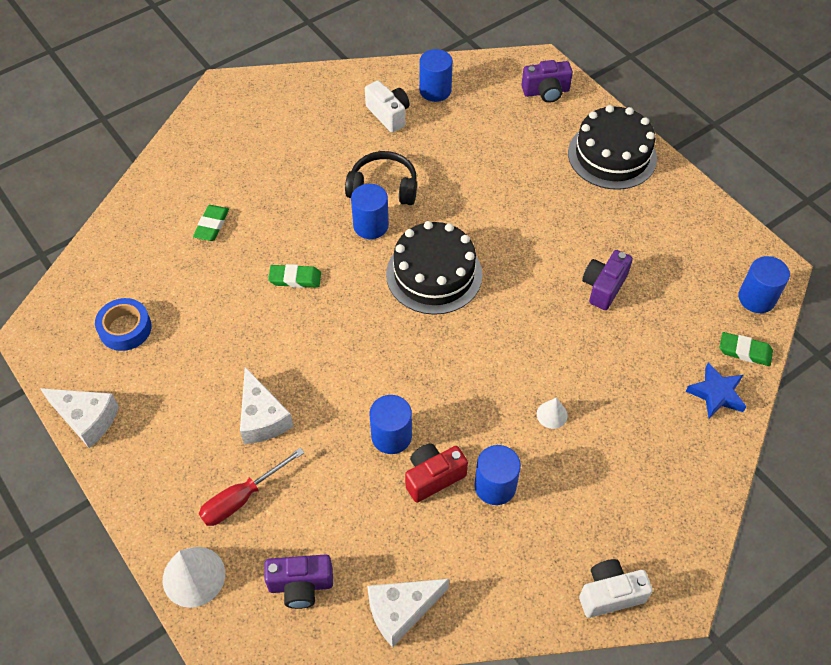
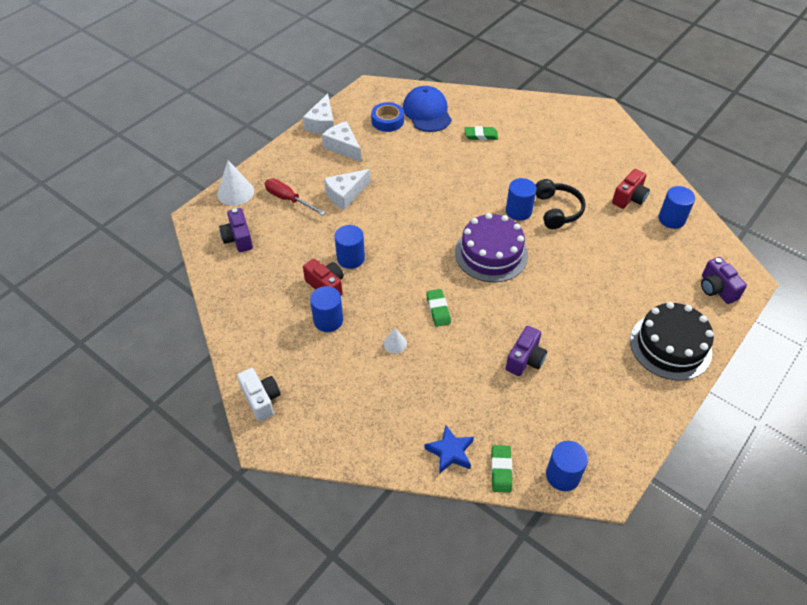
camera: 75 degrees right, 5 degrees down
(131, 274) = (427, 112): none -> blue cap
(295, 278) = (456, 184): green eraser -> green eraser (438, 309)
(388, 114) = (629, 198): white camera -> red camera
(401, 611) = (230, 288): white cheese -> white cheese (343, 147)
(434, 274) = (491, 254): black cake -> purple cake
(603, 287) = (525, 359): purple camera -> purple camera turned 105 degrees clockwise

